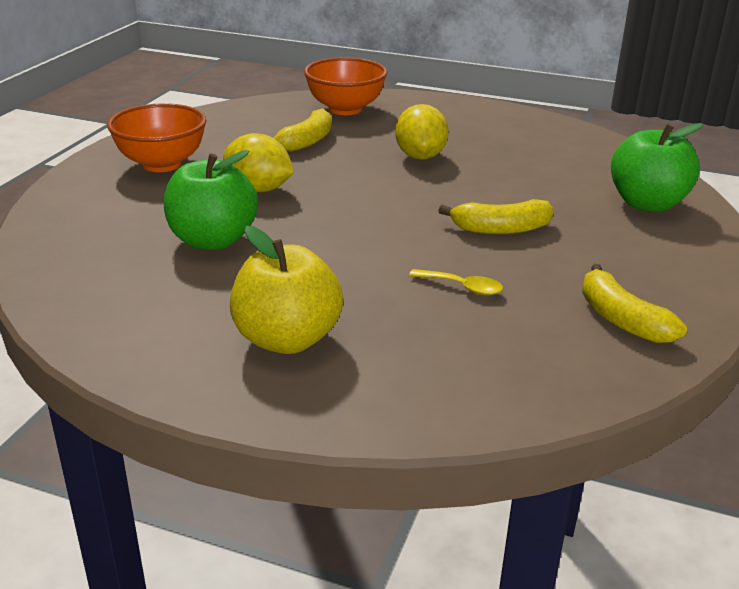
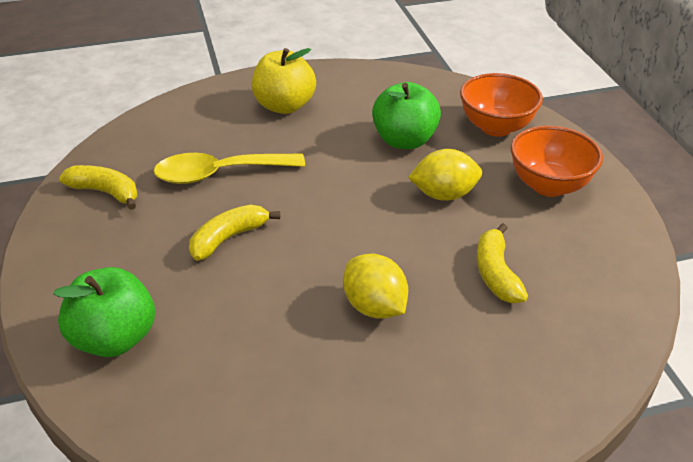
camera: 145 degrees right, 10 degrees up
(345, 109) = (544, 360): orange bowl -> orange bowl (496, 127)
(462, 287) = (219, 174): yellow spoon -> yellow spoon, size x2.17

